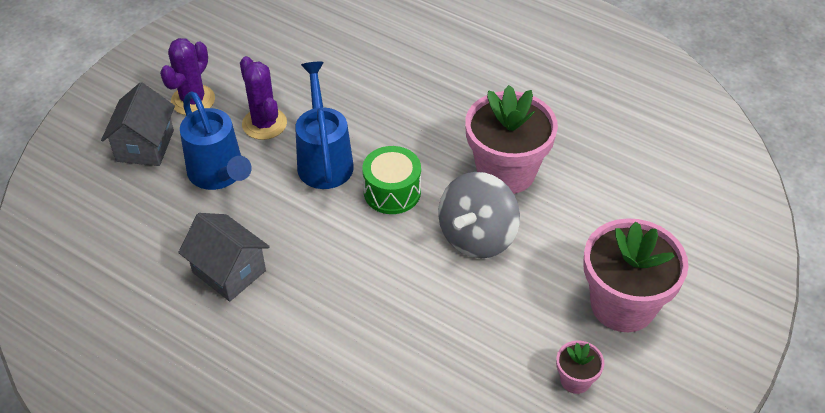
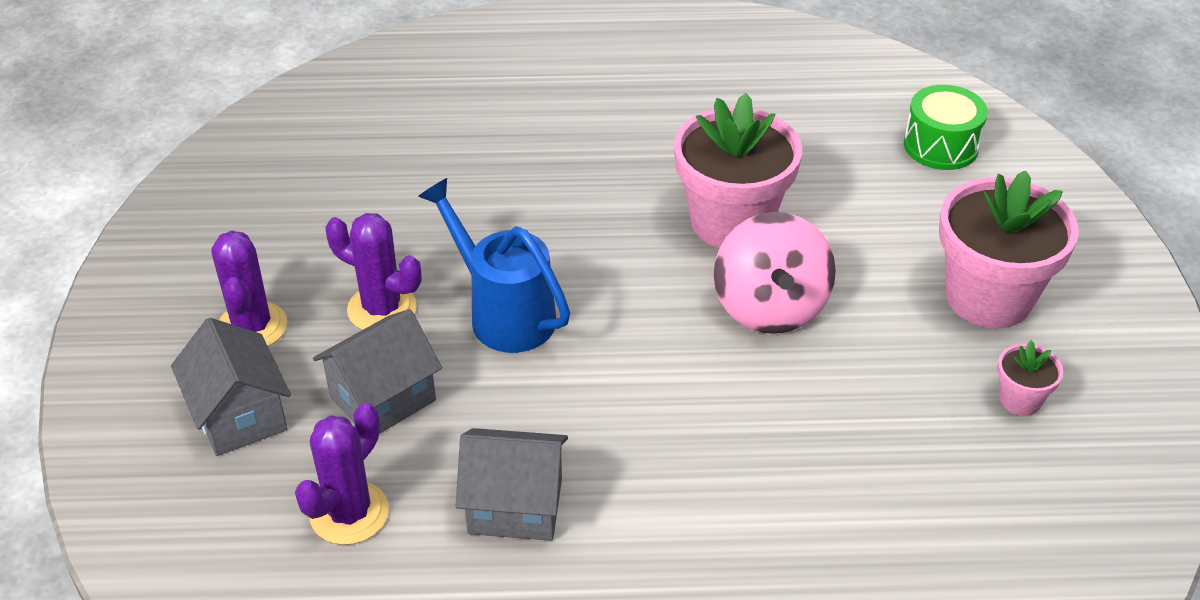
camera: 35 degrees left, 5 degrees down
(148, 227) = (349, 513): none -> purple cactus
(219, 174) = (383, 399): blue watering can -> grey house
(392, 192) = (624, 308): green drum -> green drum (941, 146)
(477, 236) = (770, 307): grey spinning top -> pink spinning top

